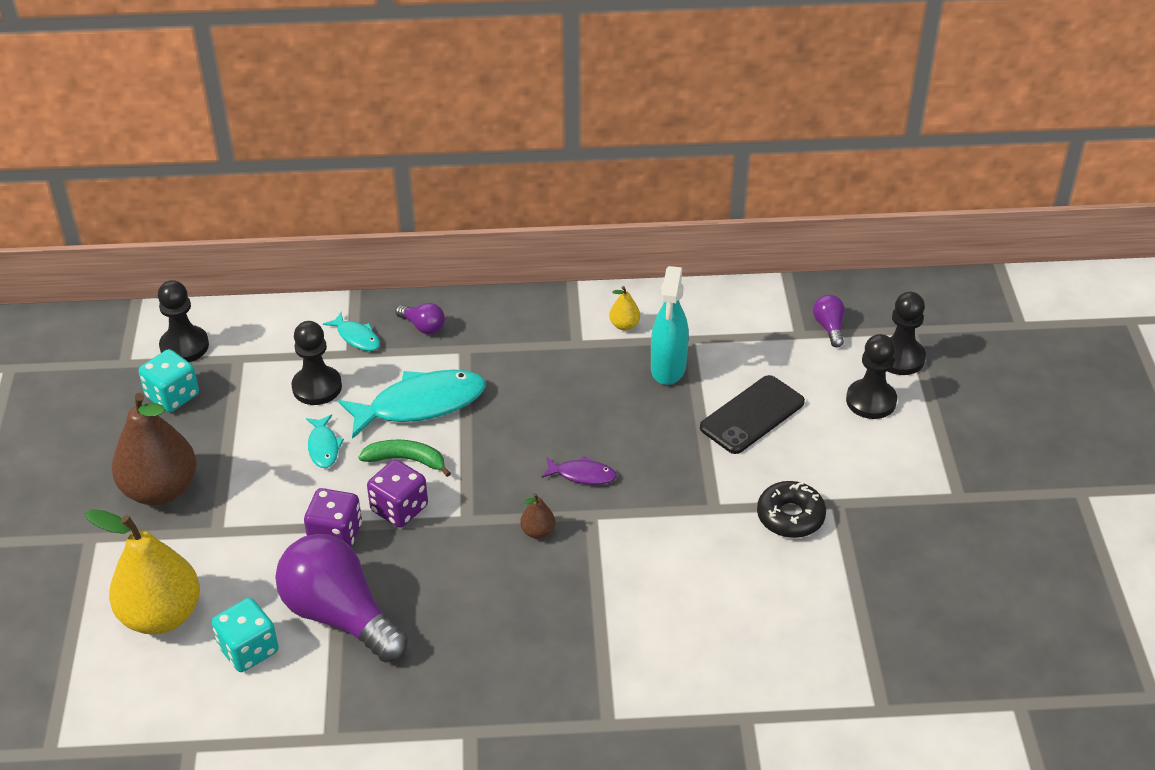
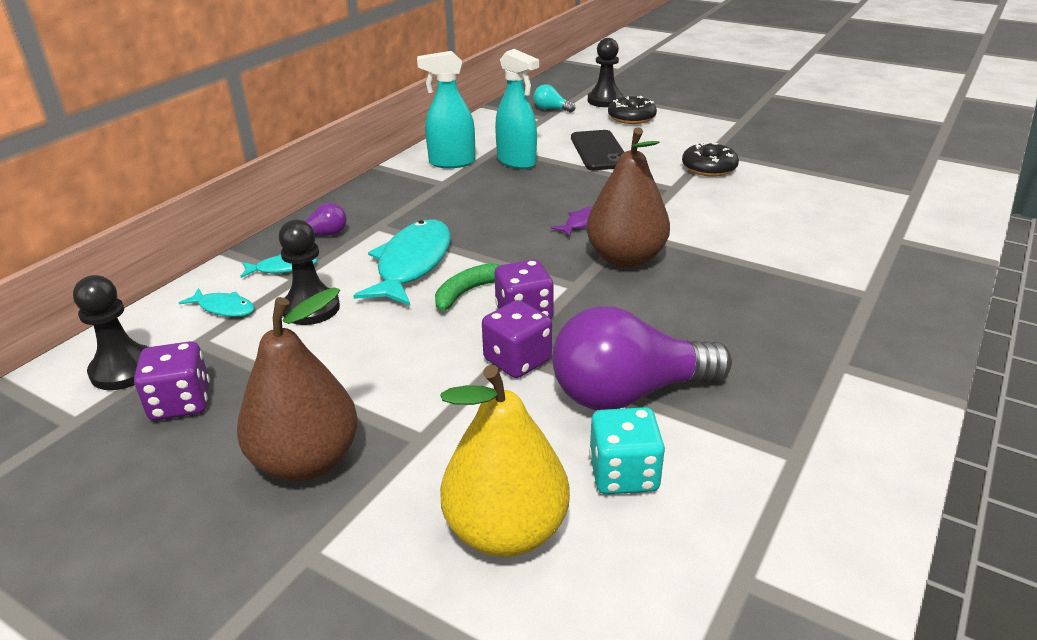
camera: 55 degrees left, 10 degrees down
(172, 396) = (181, 403): turquoise dice -> purple dice
(323, 447) = (393, 330): turquoise fish -> turquoise fish (224, 308)
(538, 531) = (625, 259): brown pear -> brown pear, size x2.39
(624, 325) = (451, 162): yellow pear -> turquoise spray bottle
(829, 327) = (551, 109): purple light bulb -> turquoise light bulb
(871, 401) = (631, 117): black pawn -> black donut

